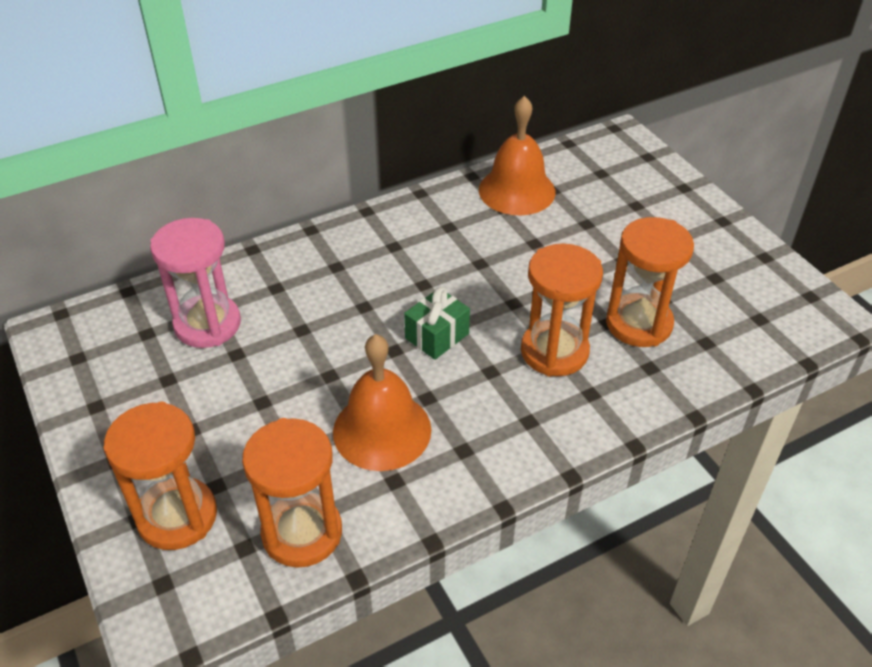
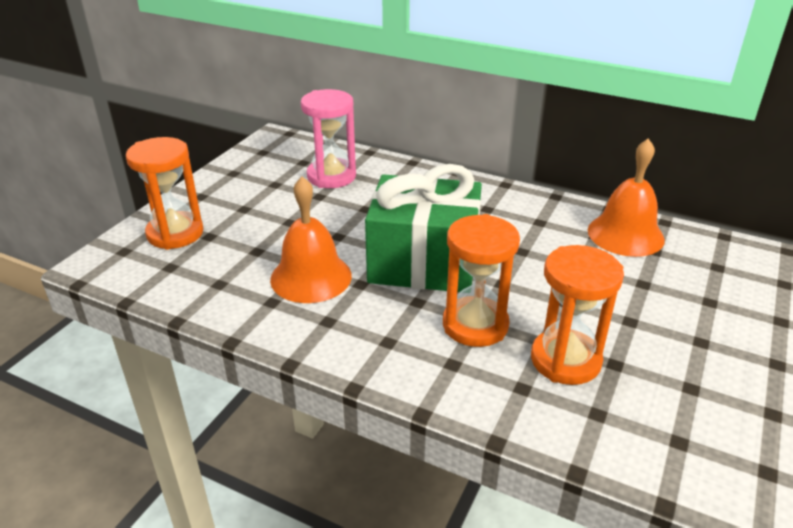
camera: 55 degrees right, 10 degrees down
(302, 533) = (197, 283): orange hourglass -> none
(437, 336) = (423, 263): green gift -> green gift, size x2.29

